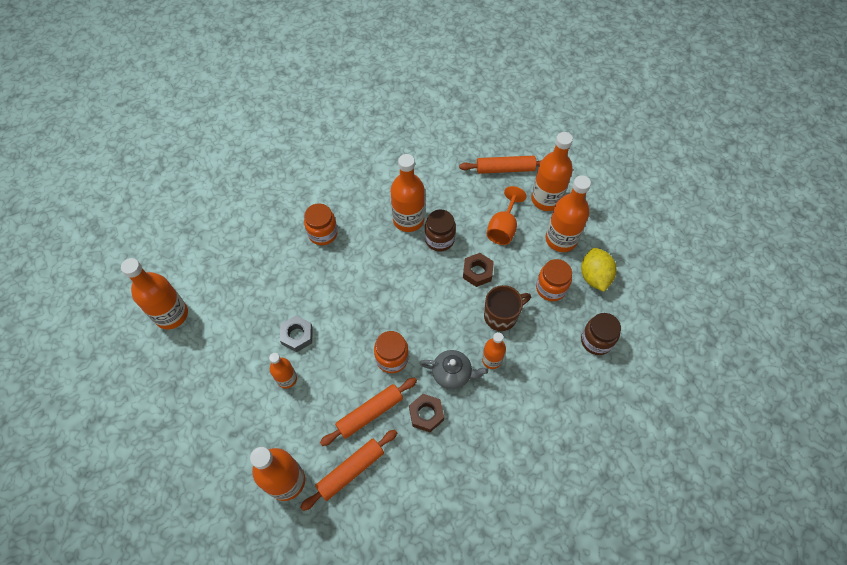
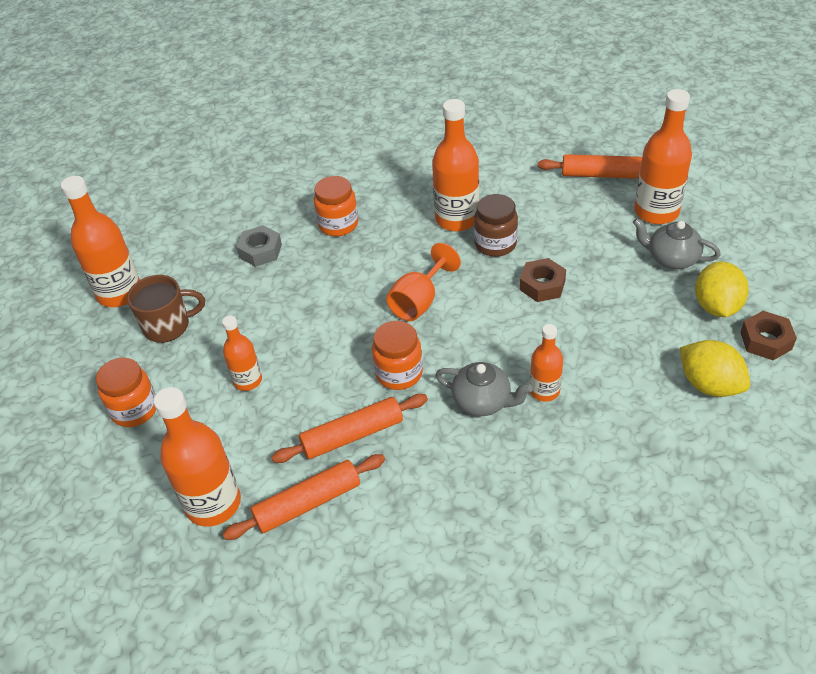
camera: 15 degrees right, 15 degrees down
(297, 335) = (275, 333): grey nut -> grey nut (260, 251)
(426, 414) = (433, 447): brown nut -> brown nut (765, 341)
(501, 316) = (568, 339): brown mug -> brown mug (168, 326)
(503, 228) = (588, 239): orange goblet -> orange goblet (419, 301)
(551, 288) = (647, 314): orange jar -> orange jar (135, 409)
(561, 239) = (671, 258): orange bottle -> grey teapot
(596, 341) = (709, 385): brown jar -> yellow lemon

